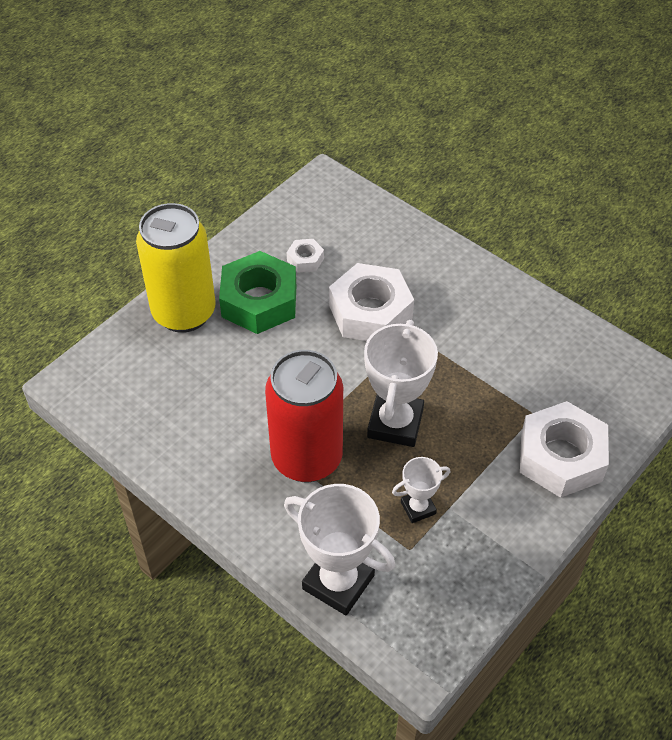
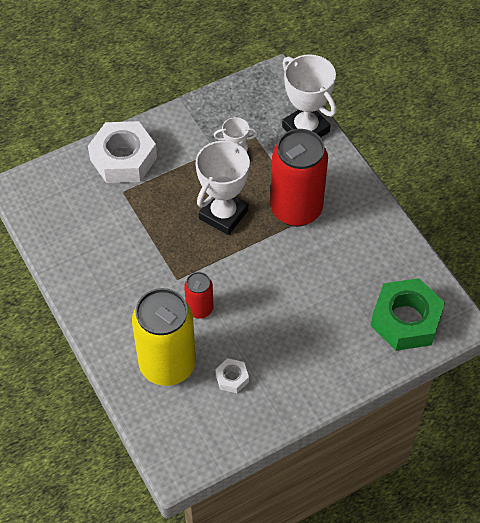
camera: 160 degrees left, 5 degrees up
(184, 312) = (352, 357): yellow can -> yellow can (167, 365)
(259, 301) = (286, 348): green nut -> green nut (406, 320)
(370, 312) = (199, 309): white nut -> red can

